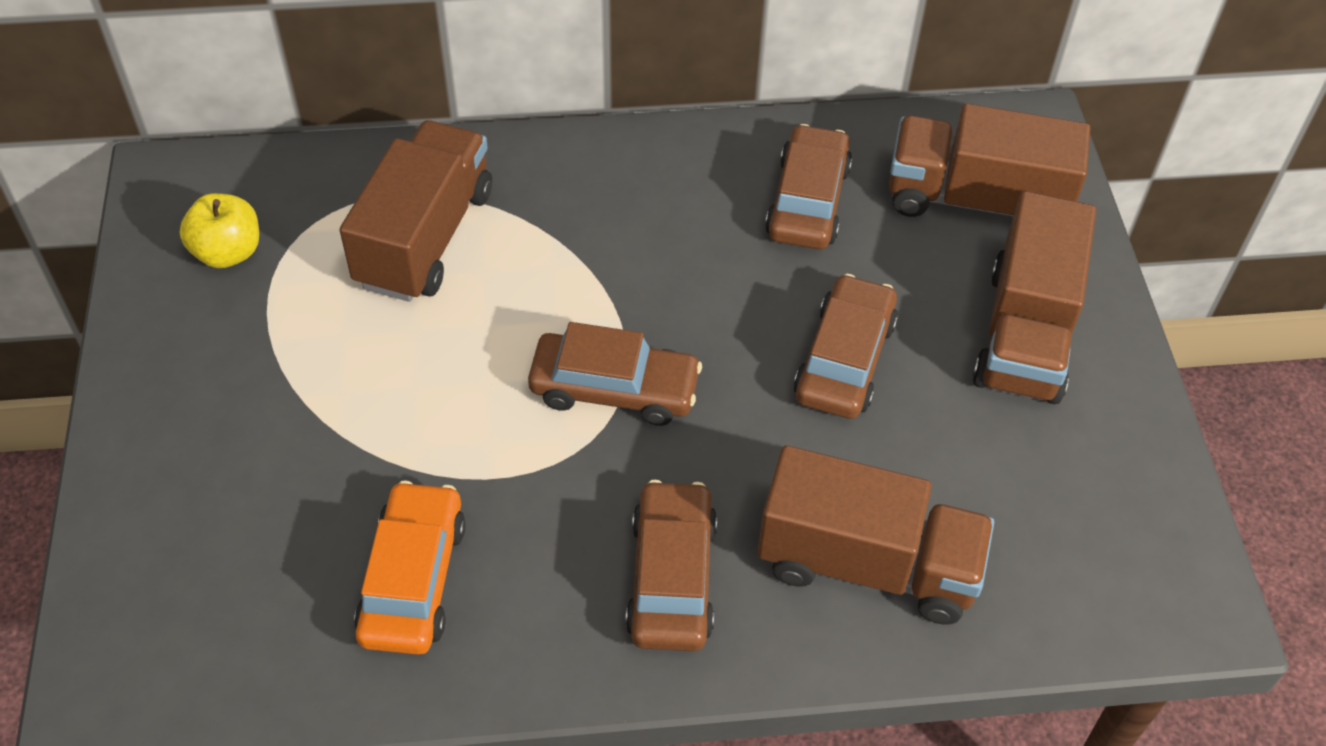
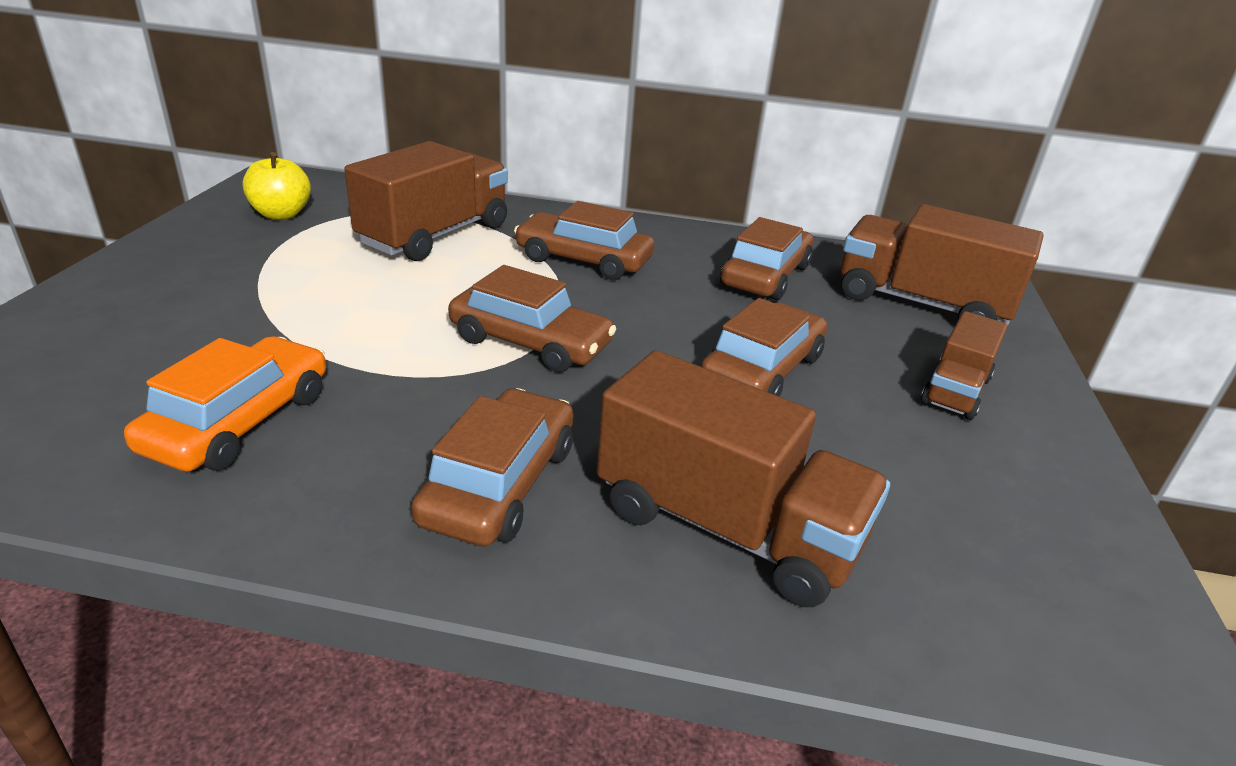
camera: 15 degrees right, 20 degrees down
(607, 232) = (583, 260): none -> brown car
(1025, 333) = (955, 391): brown truck -> brown truck, size x0.57

